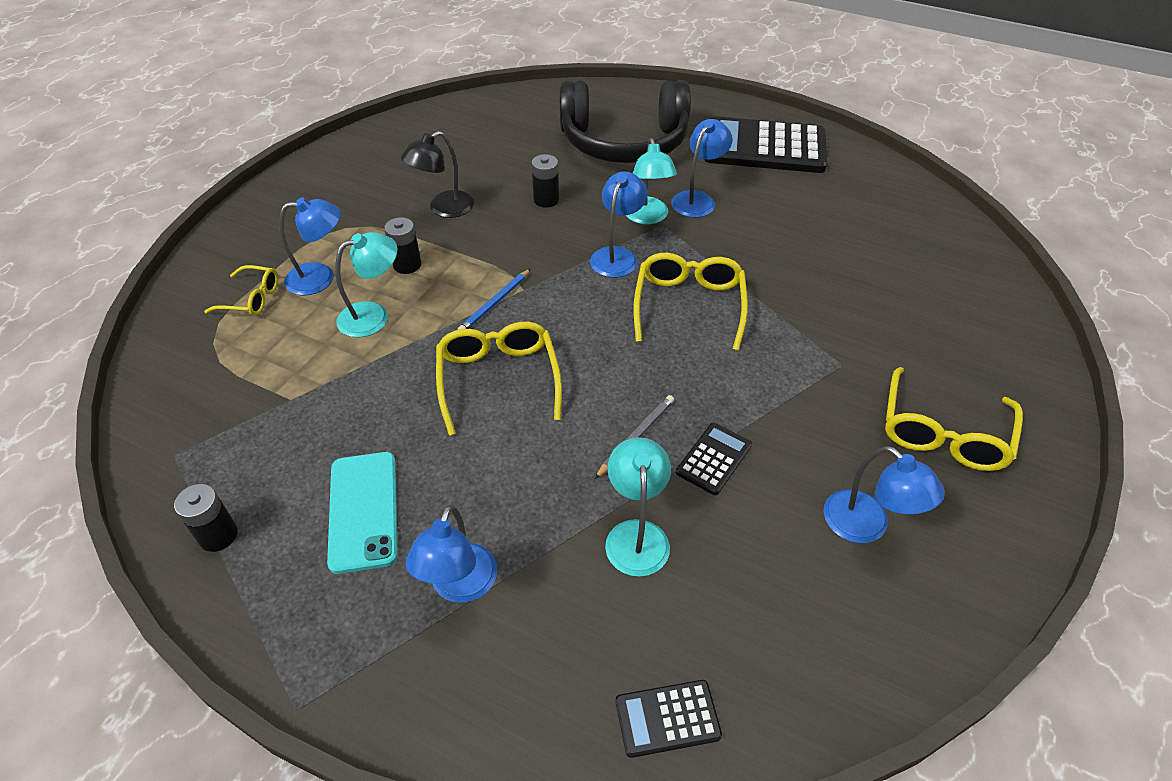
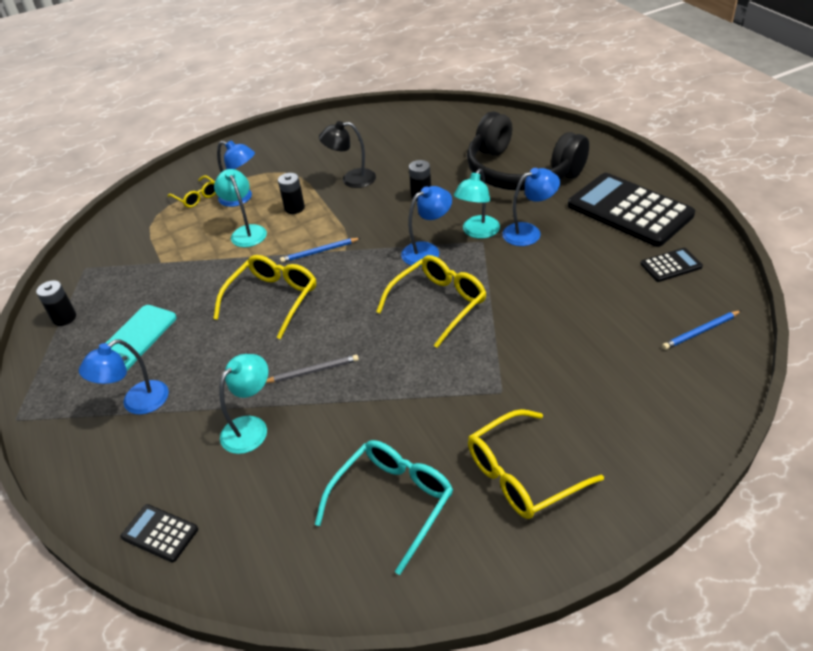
camera: 40 degrees right, 5 degrees down
(373, 315) = (246, 232): turquoise lamp -> turquoise lamp turned 120 degrees counterclockwise
(714, 459) = (344, 408): black calculator -> black calculator (671, 265)
(866, 526) = (393, 502): blue lamp -> turquoise glasses
(936, 235) = (700, 332): none -> blue pencil

